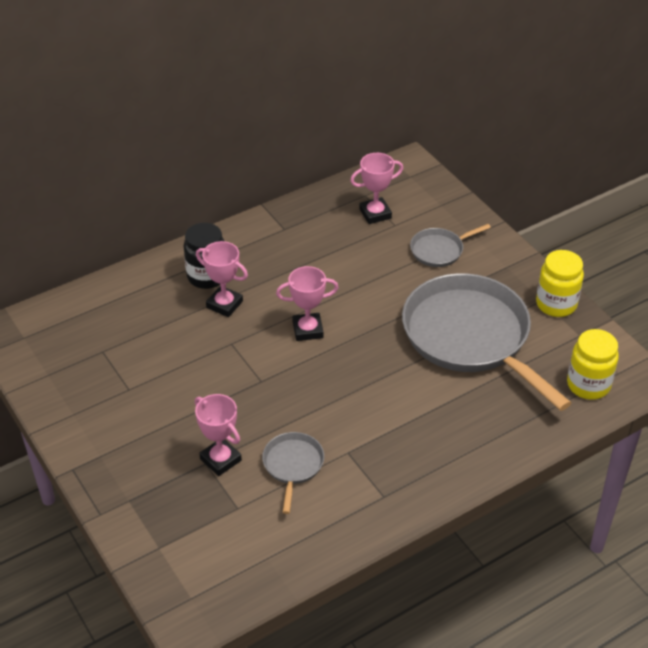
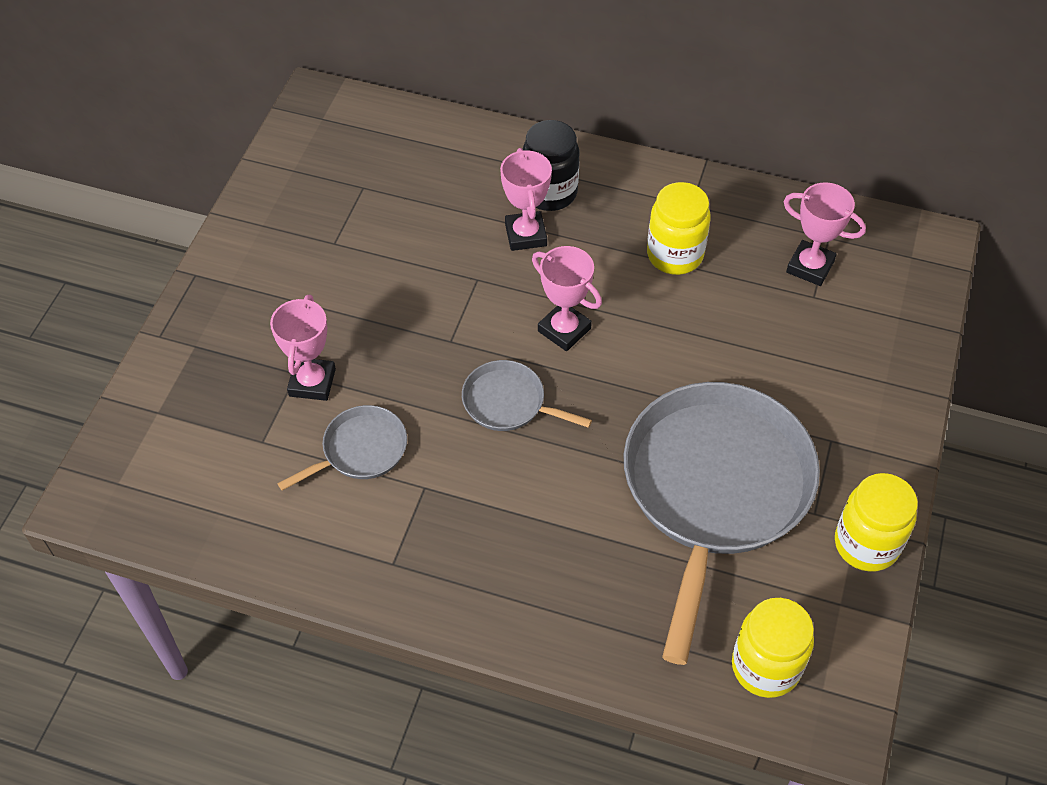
camera: 50 degrees right, 10 degrees up
(309, 256) = (675, 255): none -> yellow jar
(439, 250) = (821, 366): grey pan -> grey pan (508, 402)

